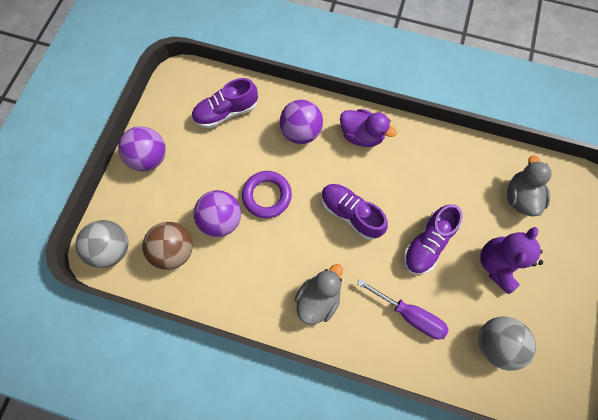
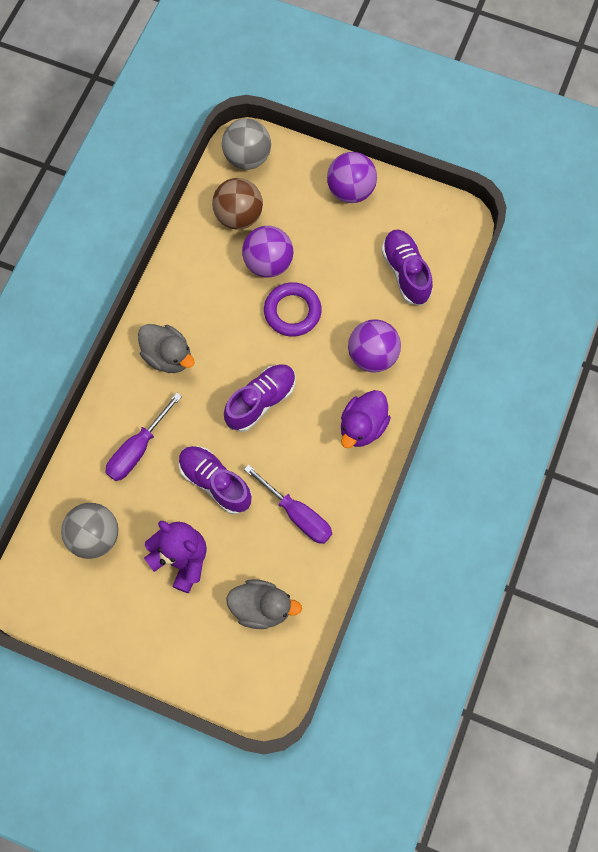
camera: 95 degrees right, 0 degrees up
(441, 178) = (297, 514): none -> purple screwdriver

